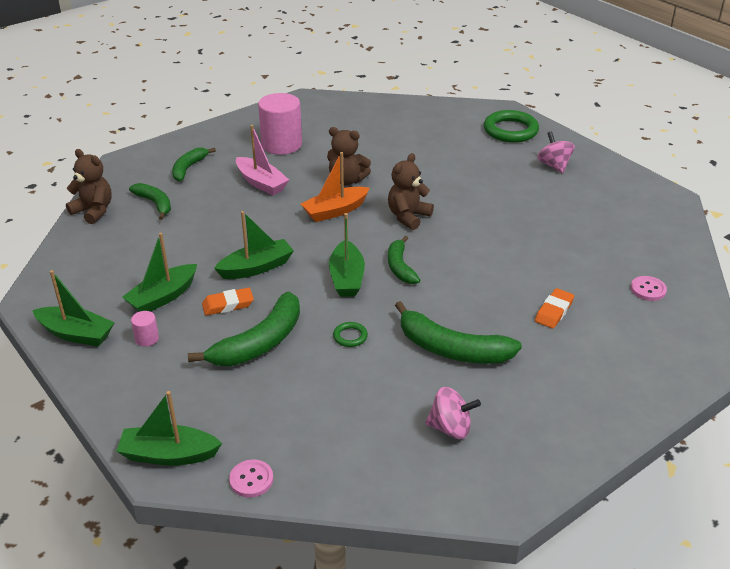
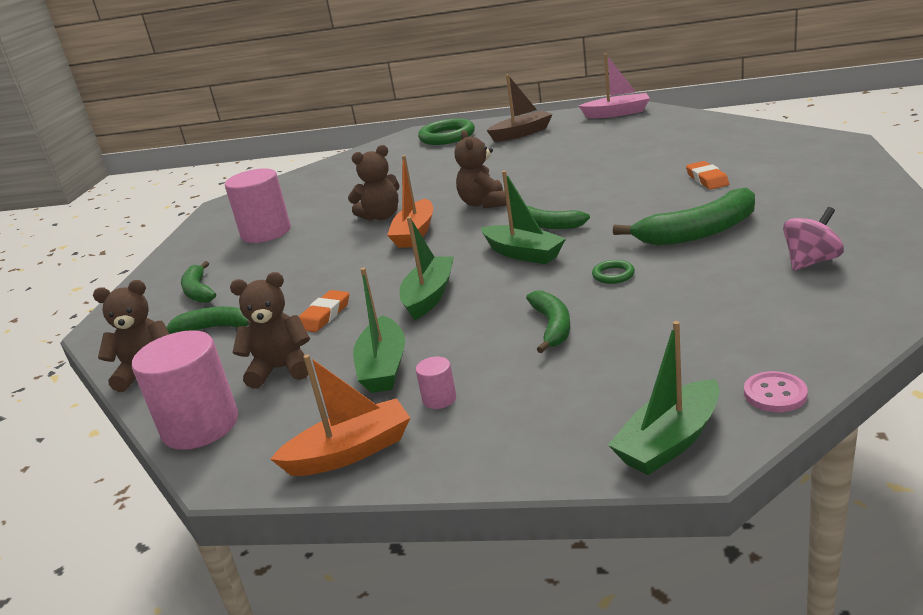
camera: 40 degrees left, 10 degrees down
(61, 264) = (200, 426): none -> pink cylinder
(76, 334) = (350, 452): green boat -> orange boat
(132, 258) = (281, 369): none -> brown teddy bear
(228, 305) = (462, 329): orange eraser -> orange eraser (324, 315)
(260, 343) = (552, 327): green banana -> green banana, size x0.61
(261, 183) = (302, 258): pink boat -> pink boat (617, 113)
(554, 165) = (521, 133): pink spinning top -> brown boat
(648, 289) = (729, 141): pink button -> none

